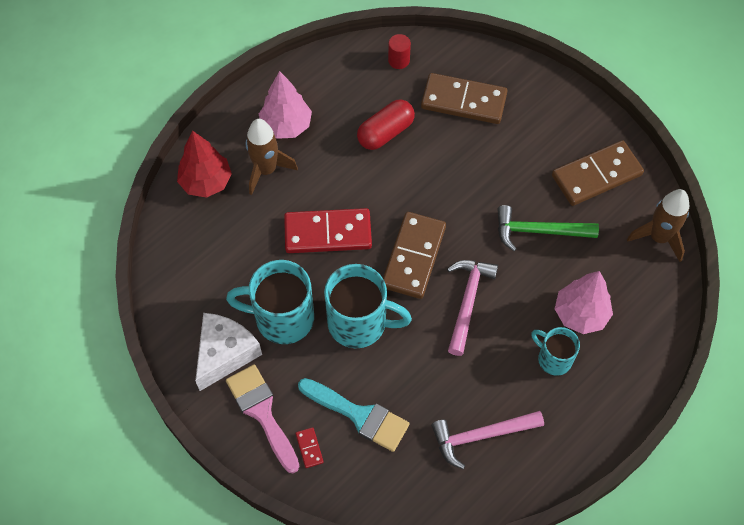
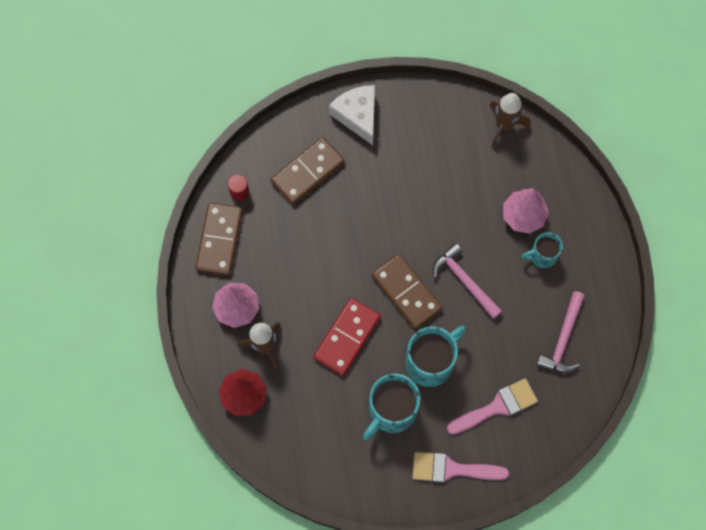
camera: 55 degrees left, 10 degrees up
(225, 353) = (391, 467): white cheese -> white cheese (357, 115)
(309, 448) = (498, 454): red domino -> none
(359, 415) = (497, 406): turquoise brush -> pink brush
(385, 132) = (294, 243): red capsule -> none
(538, 231) = (445, 197): green hammer -> none
(596, 175) = (430, 128): brown domino -> brown domino (219, 240)

